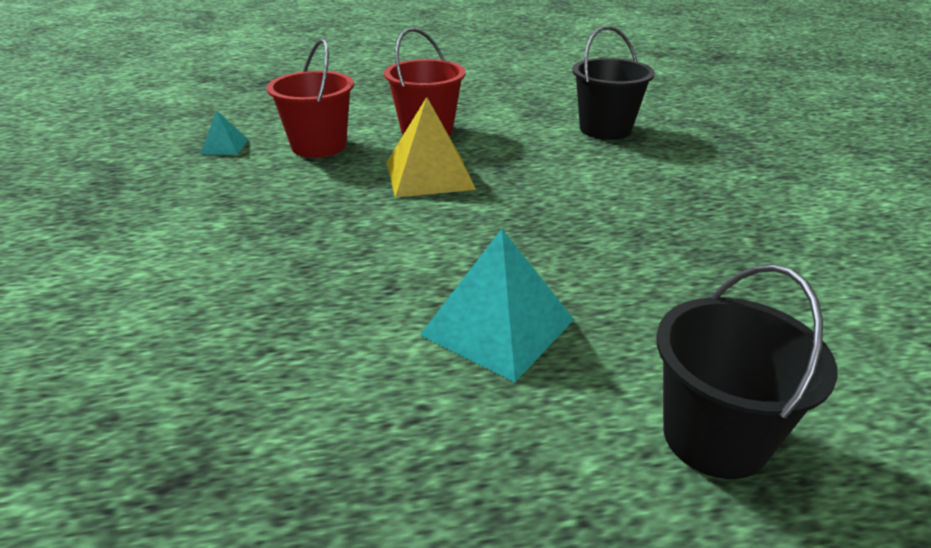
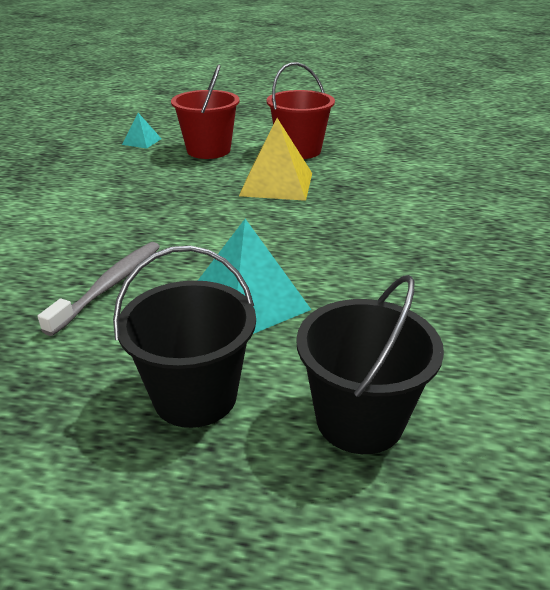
camera: 20 degrees right, 0 degrees up
(314, 345) = (110, 286): none -> grey toothbrush
(605, 129) = (454, 170): black bucket -> black bucket (195, 396)

